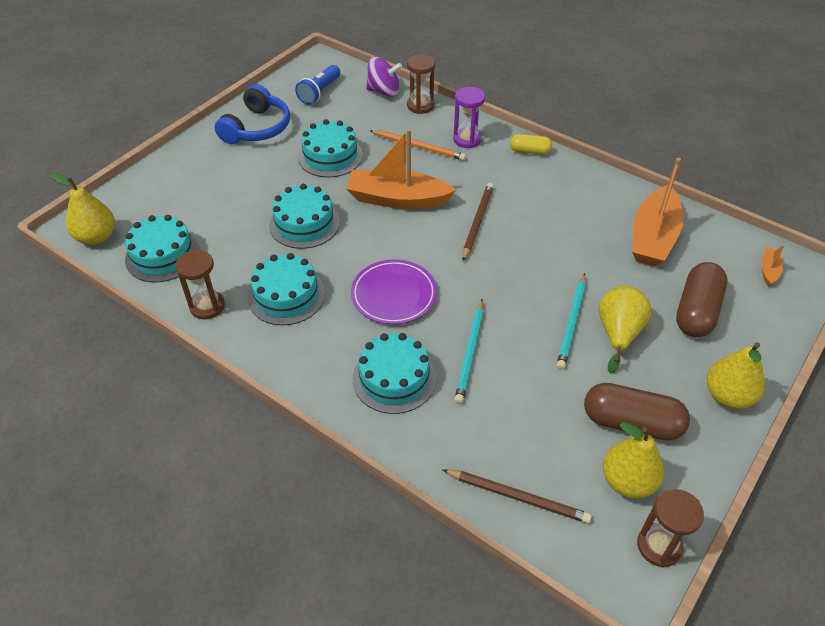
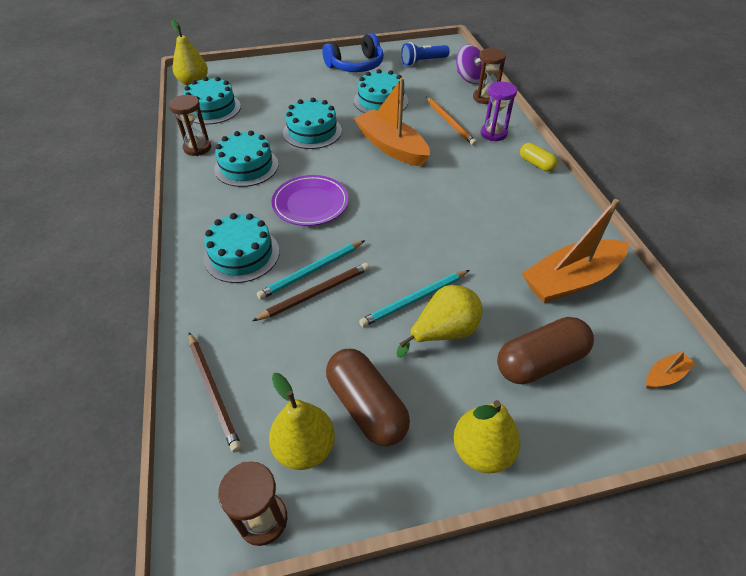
camera: 40 degrees right, 0 degrees up
(477, 222) = (430, 190): brown pencil -> brown pencil (315, 293)

